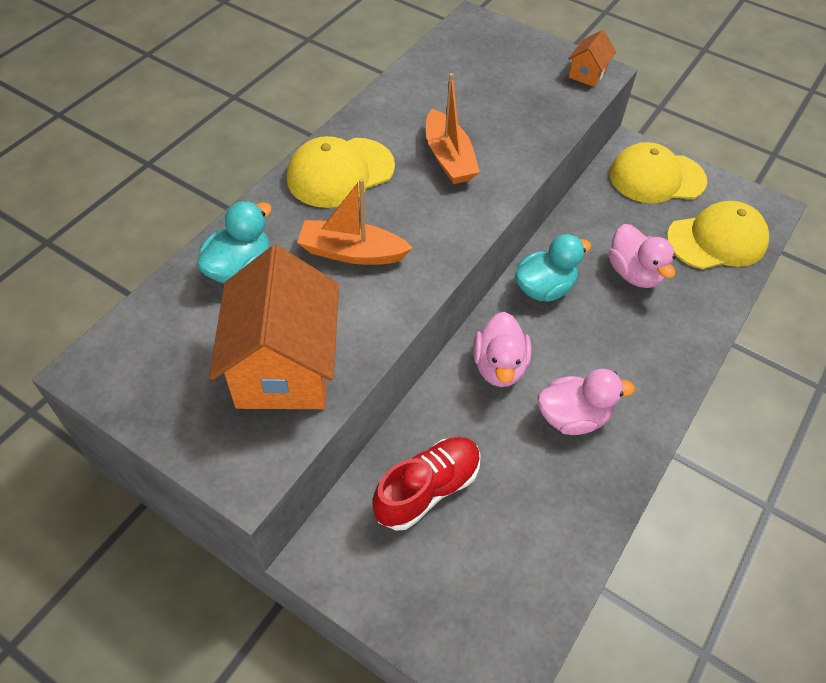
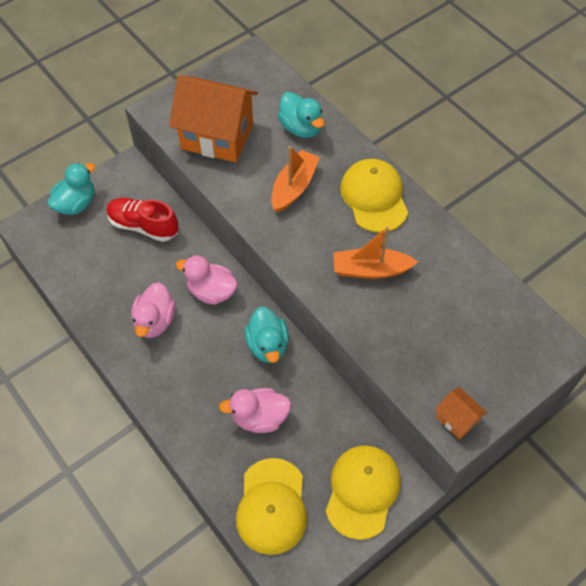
camera: 110 degrees right, 5 degrees up
(421, 615) = (76, 204): none -> turquoise duck
(427, 489) = (143, 226): red shoe -> red shoe turned 135 degrees clockwise

